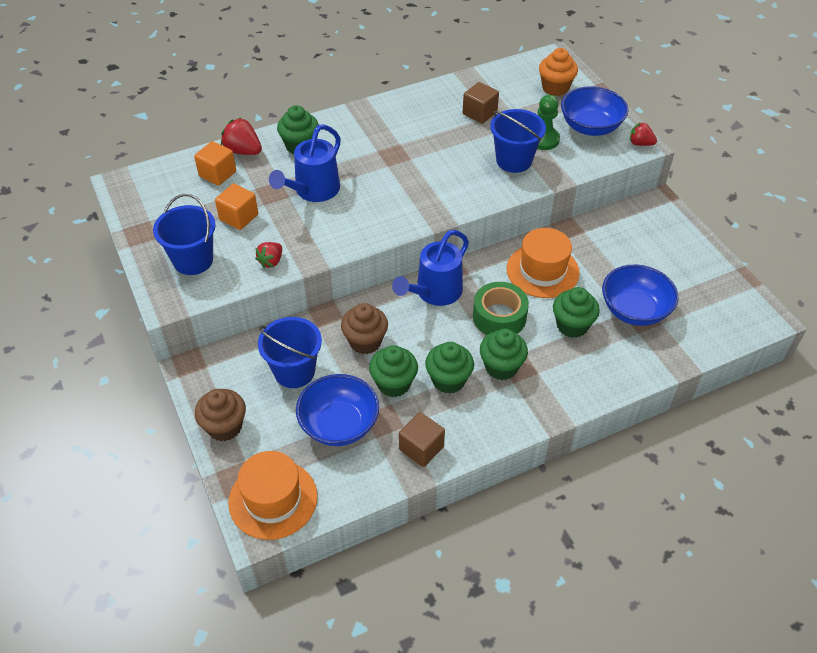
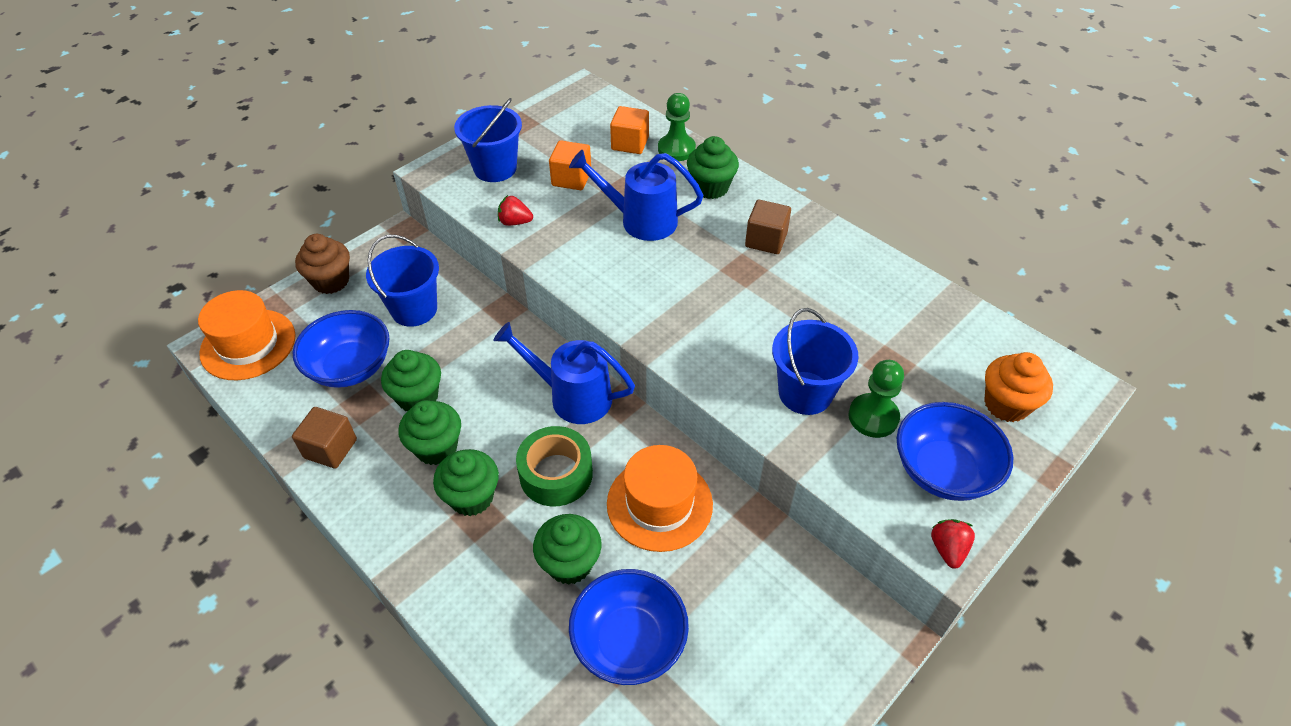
camera: 70 degrees right, 0 degrees up
(243, 151) = (676, 149): red strawberry -> green pawn
(365, 342) = (473, 354): brown cupcake -> none
(479, 113) = (882, 331): brown cube -> brown cube (766, 240)

